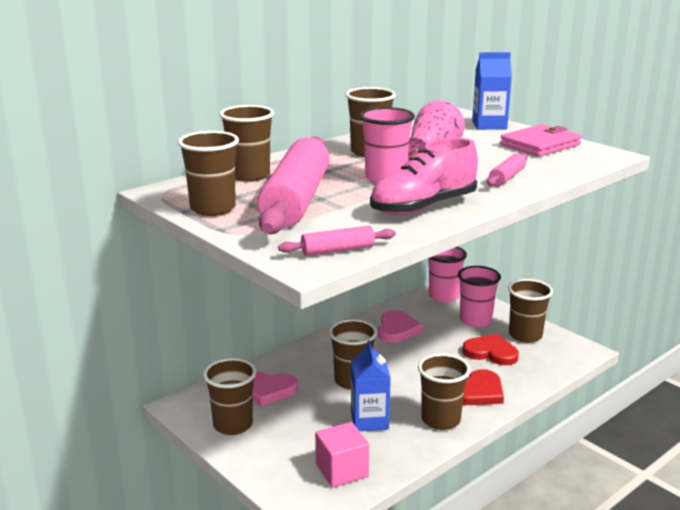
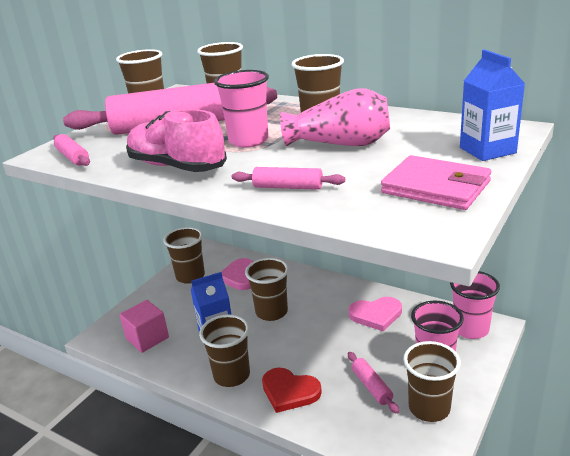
camera: 75 degrees right, 5 degrees up
(491, 352) = (371, 386): red heart -> pink rolling pin

